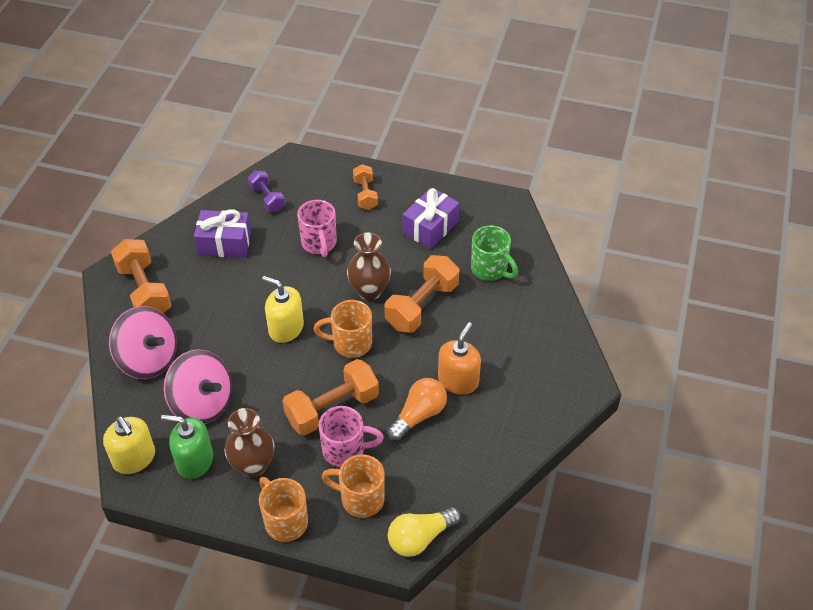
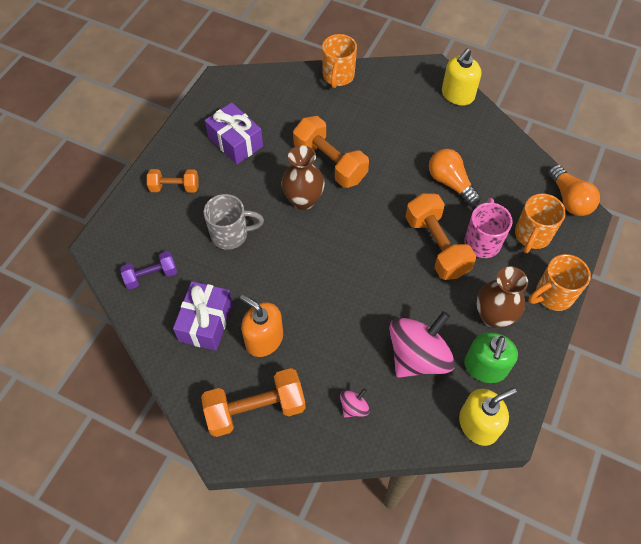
camera: 80 degrees left, 10 degrees up
(148, 359) = (354, 407): pink spinning top -> pink spinning top, size x0.44
(286, 328) = (335, 274): yellow soap dispenser -> yellow soap dispenser (457, 95)
(319, 243) = (231, 234): pink mug -> grey mug
(350, 343) = (364, 223): orange mug -> orange mug (338, 76)
(420, 538) = (569, 199): yellow light bulb -> orange light bulb
(458, 380) = (417, 150): orange soap dispenser -> orange soap dispenser (264, 339)
(490, 269) = (298, 108): green mug -> none

